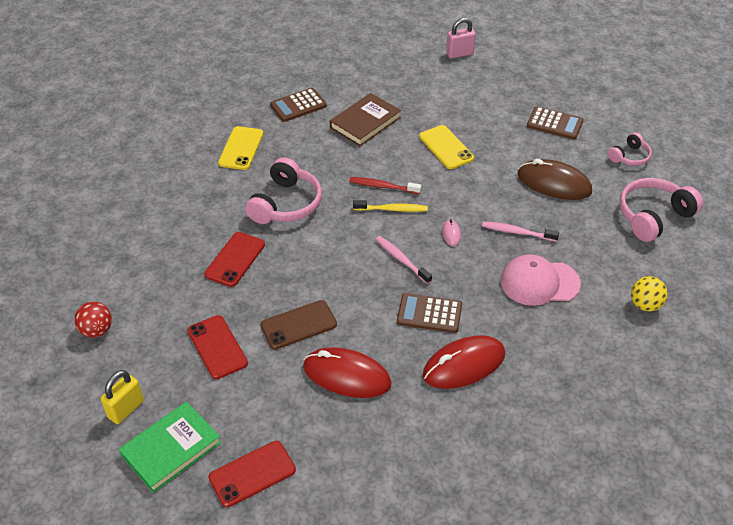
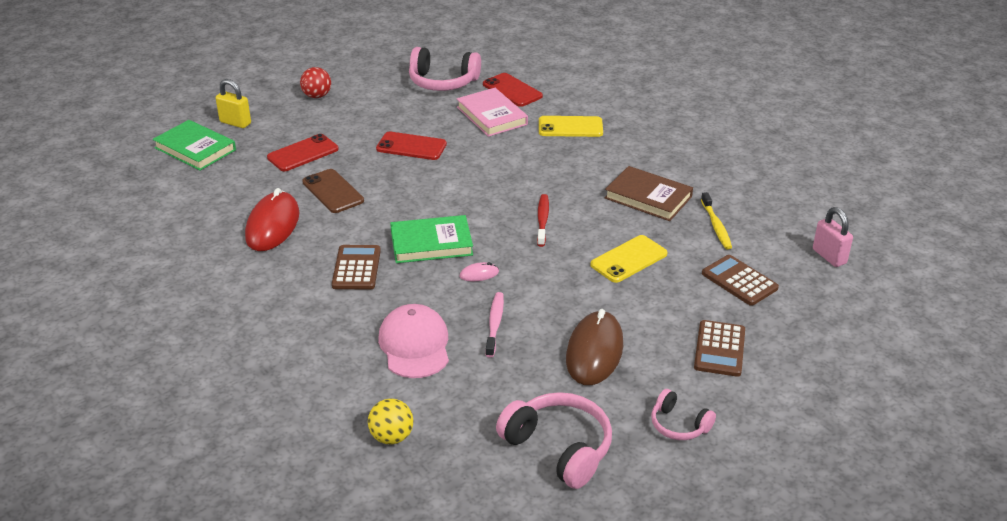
camera: 80 degrees right, 10 degrees down
(199, 196) = (492, 116): none -> pink book
(252, 474) = (167, 190): red phone -> red phone (512, 90)
(286, 204) = (495, 164): pink headphones -> pink headphones (443, 82)
(298, 105) = (656, 151): brown calculator -> brown calculator (739, 281)
(392, 209) = (507, 230): yellow toothbrush -> yellow toothbrush (716, 226)
(401, 259) = (431, 243): pink toothbrush -> green book
(464, 365) = (289, 296): red mouse -> none

